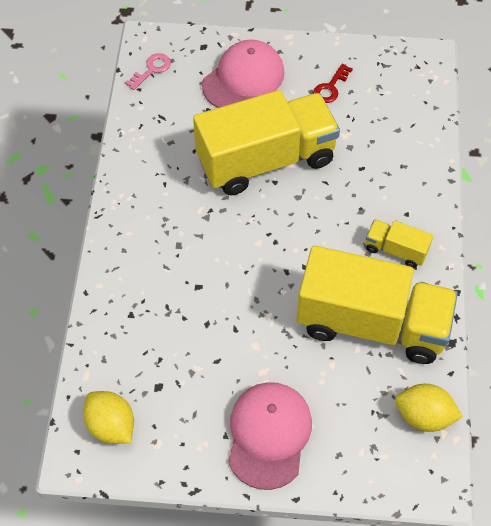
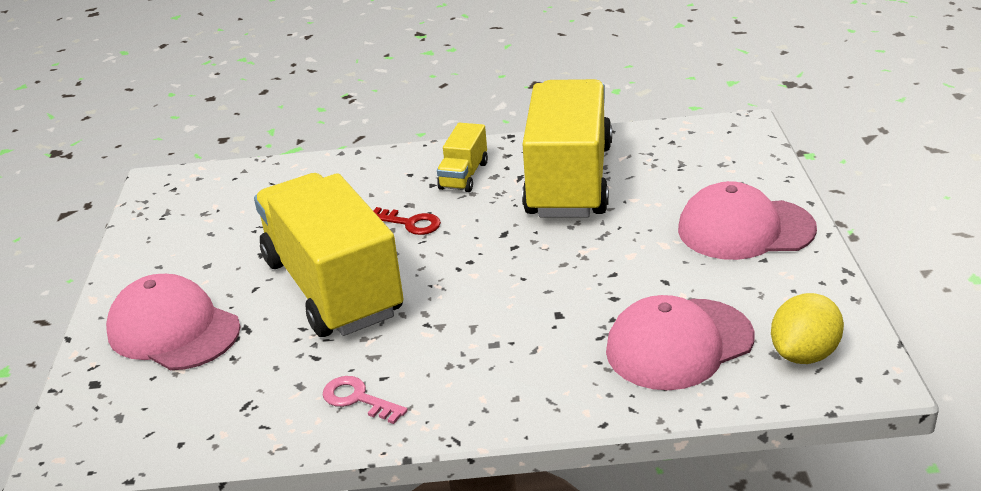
camera: 95 degrees left, 25 degrees down
(145, 351) = (679, 344): none -> pink cap
(151, 69) = (137, 436): pink key -> pink key (358, 399)
(330, 87) = (201, 249): red key -> red key (410, 223)
(424, 416) = (670, 140): yellow lemon -> none

